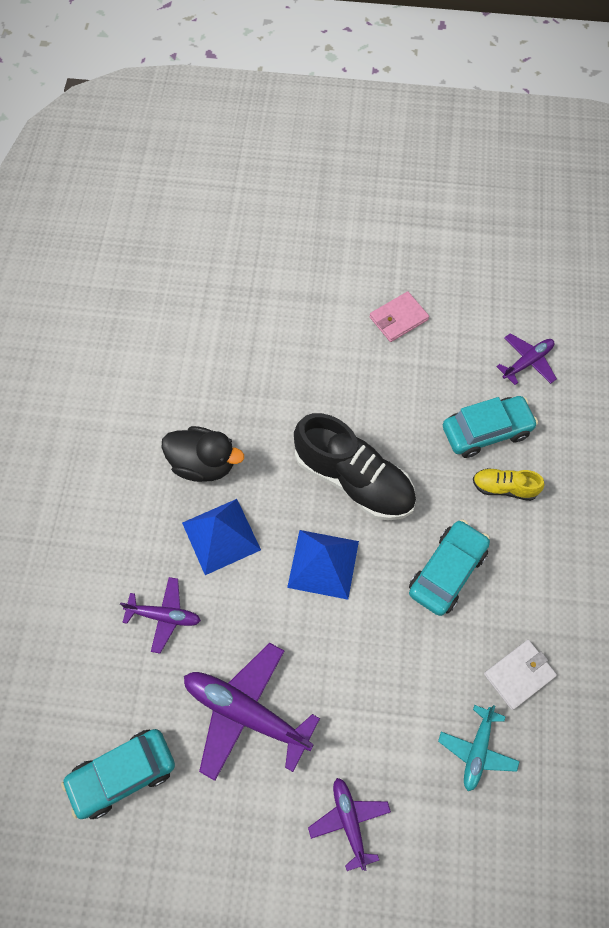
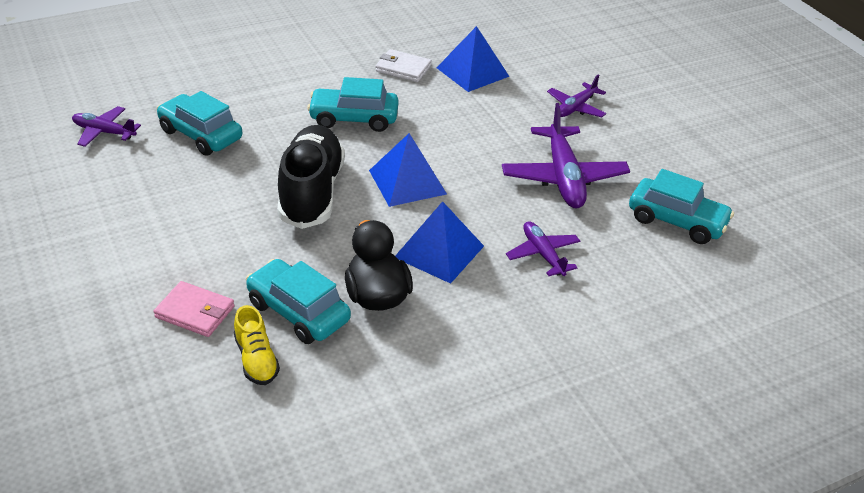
camera: 125 degrees left, 25 degrees down
(223, 406) = (298, 312): none -> turquoise car
(398, 318) = (94, 226): pink wallet -> pink wallet (195, 312)
(477, 750) = (472, 72): turquoise plane -> blue pyramid
(504, 488) = (252, 112): yellow shoe -> yellow shoe (256, 359)

